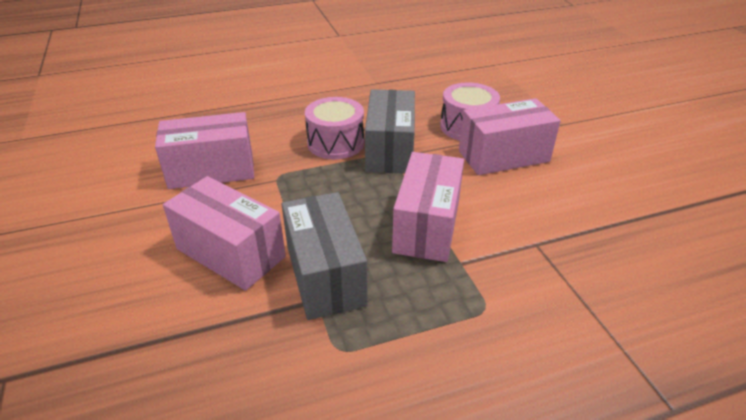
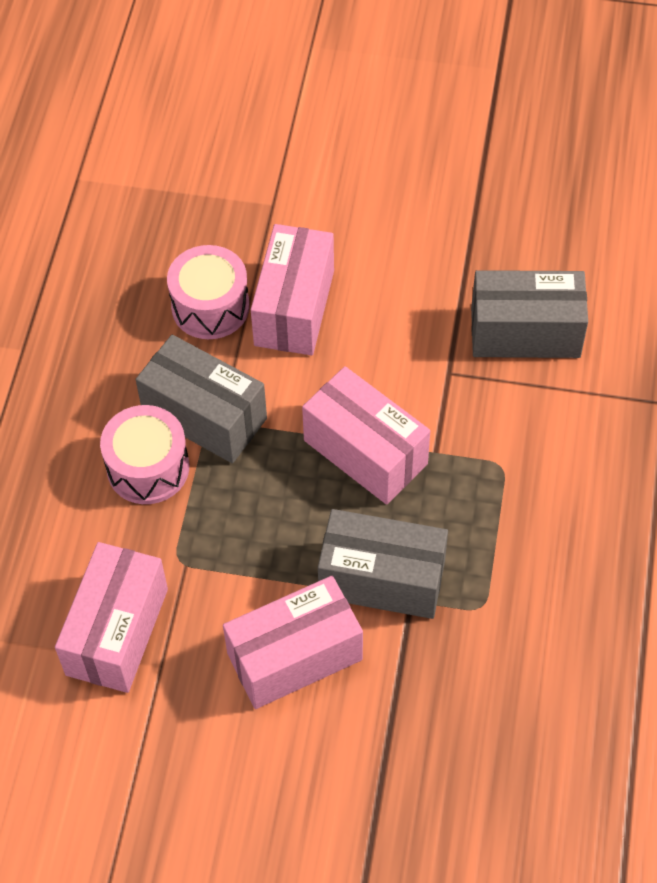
camera: 60 degrees left, 20 degrees up
(622, 274) = (525, 332): none -> grey box

